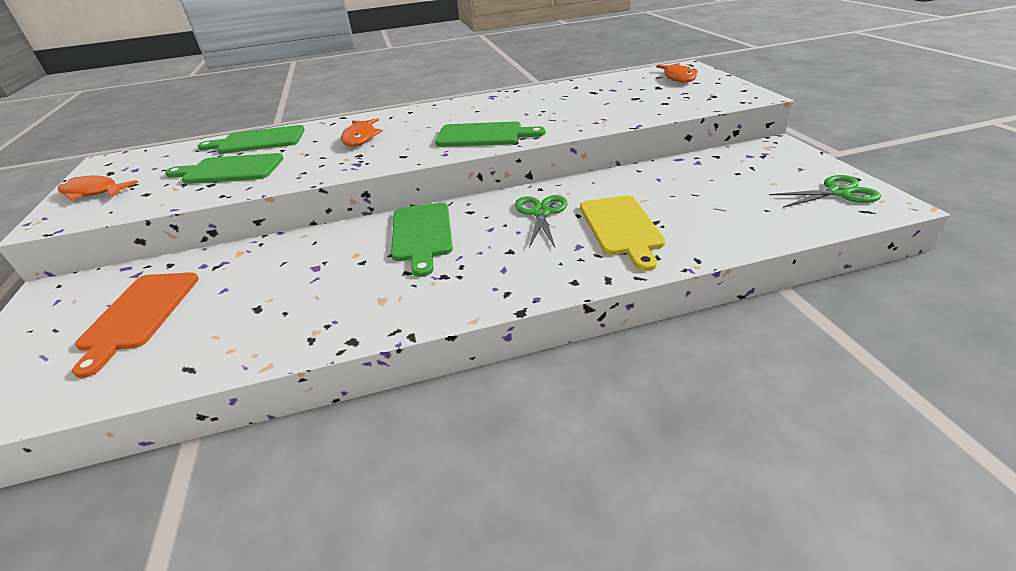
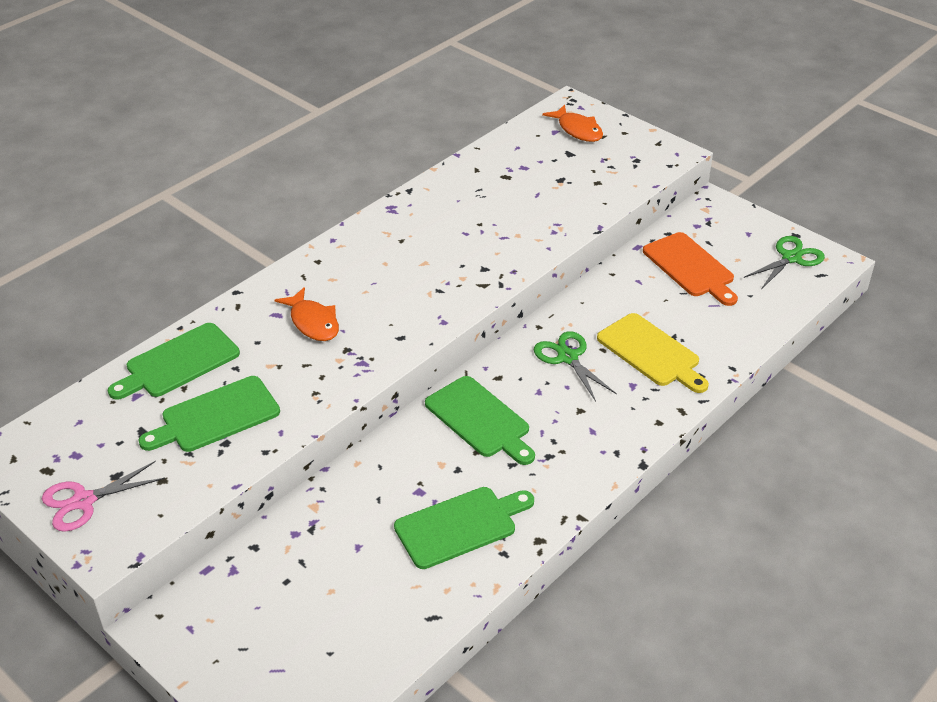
camera: 35 degrees left, 5 degrees up
(94, 192) = (84, 501): orange fish -> pink scissors
(139, 314) = (308, 600): orange cutting board -> orange cutting board (690, 267)
(483, 135) = (455, 282): green cutting board -> green cutting board (460, 526)

